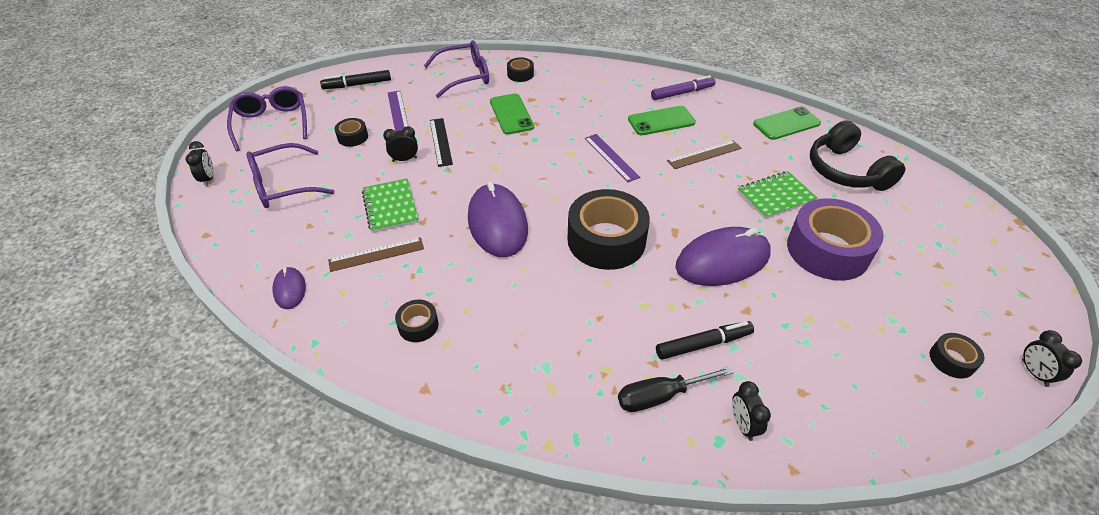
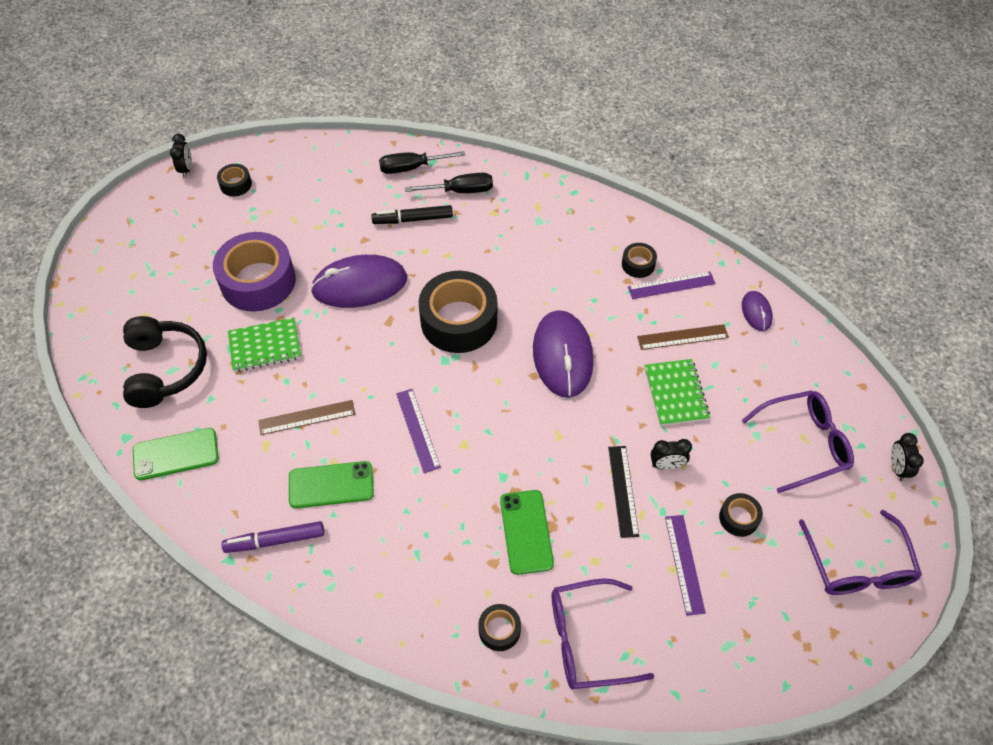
camera: 170 degrees left, 10 degrees up
(357, 84) = (755, 644): black marker -> none
(381, 306) = (671, 285): none -> purple ruler
(743, 425) = (411, 168): black clock -> black screwdriver

